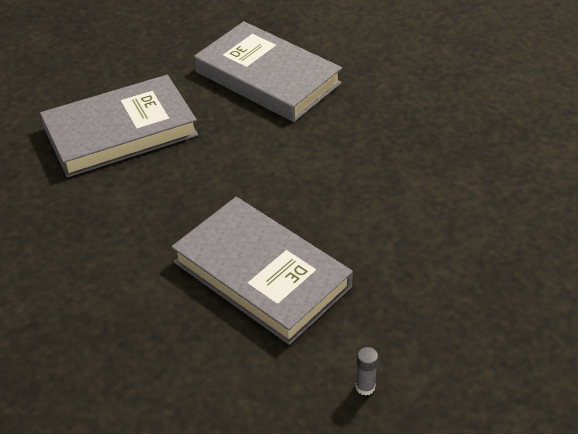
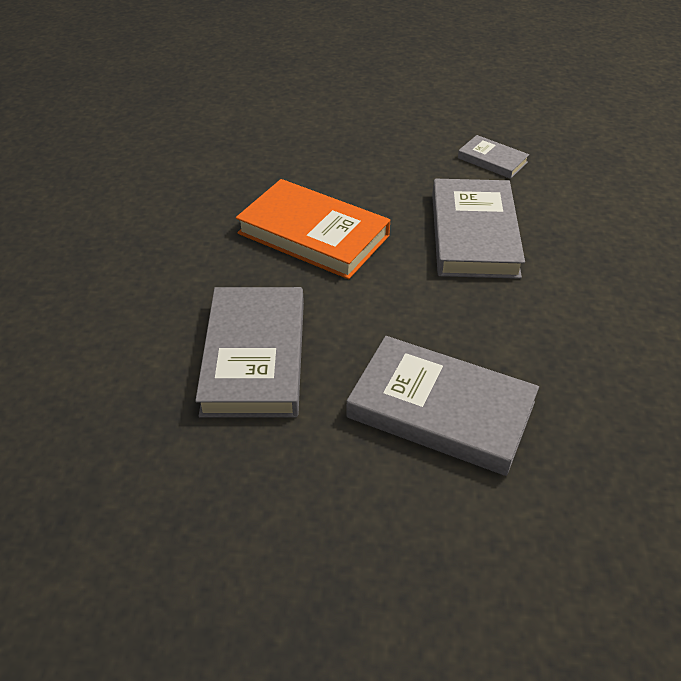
camera: 130 degrees left, 0 degrees up
(365, 387) = (492, 160): grey glue stick -> grey book
(373, 170) = (313, 234): none -> orange book

